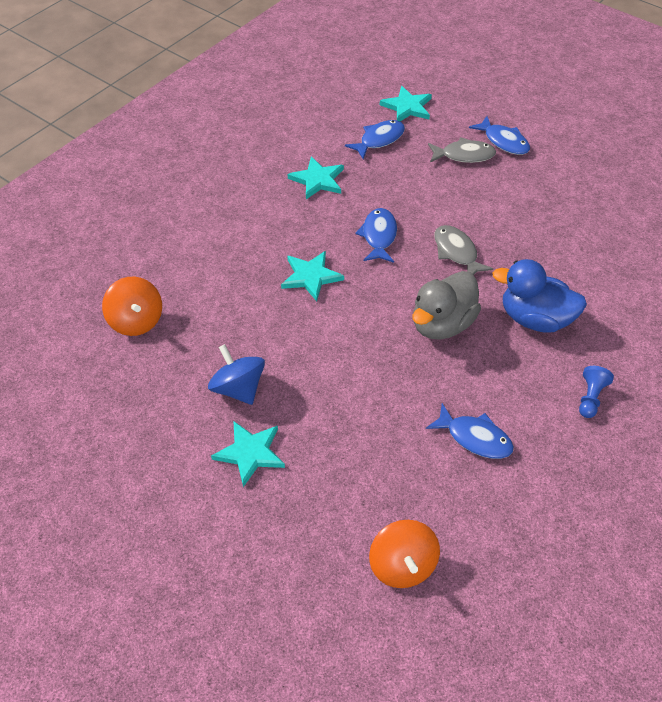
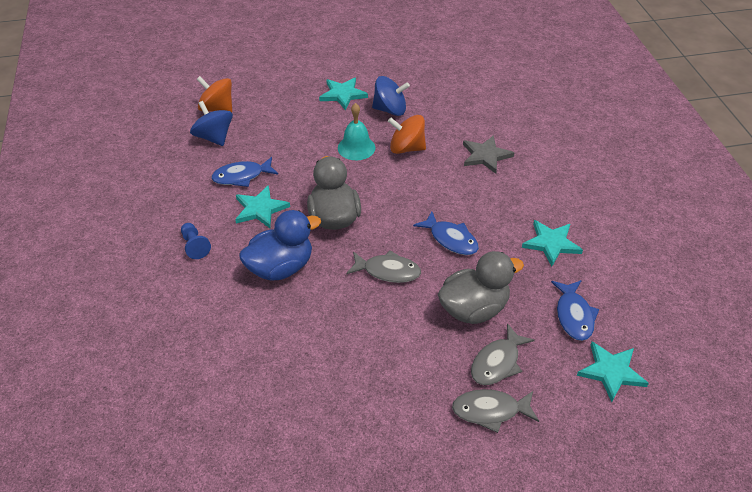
camera: 130 degrees right, 5 degrees down
(136, 321) = (487, 97): orange spinning top -> orange spinning top (406, 148)
(243, 271) = (485, 156): none -> grey star
(311, 276) = (447, 183): turquoise star -> turquoise star (260, 209)
(331, 374) = (356, 147): none -> turquoise bell
(434, 188) = (473, 309): none -> grey duck
(450, 519) = (214, 137): none -> blue spinning top
(503, 141) = (490, 411): blue fish -> grey fish

